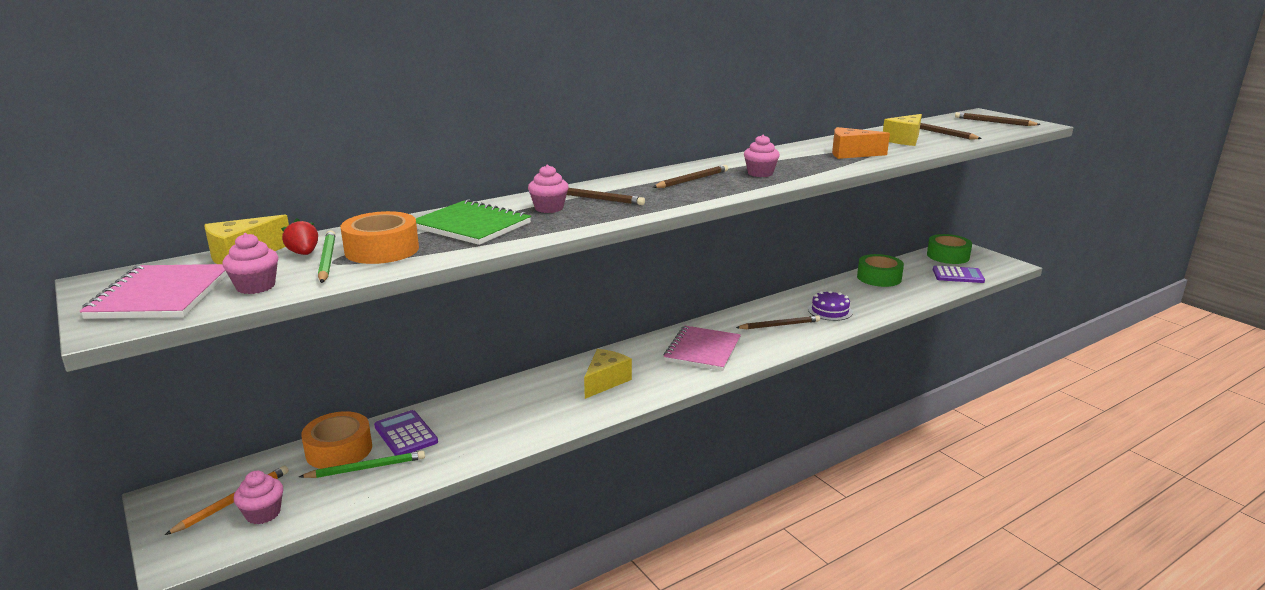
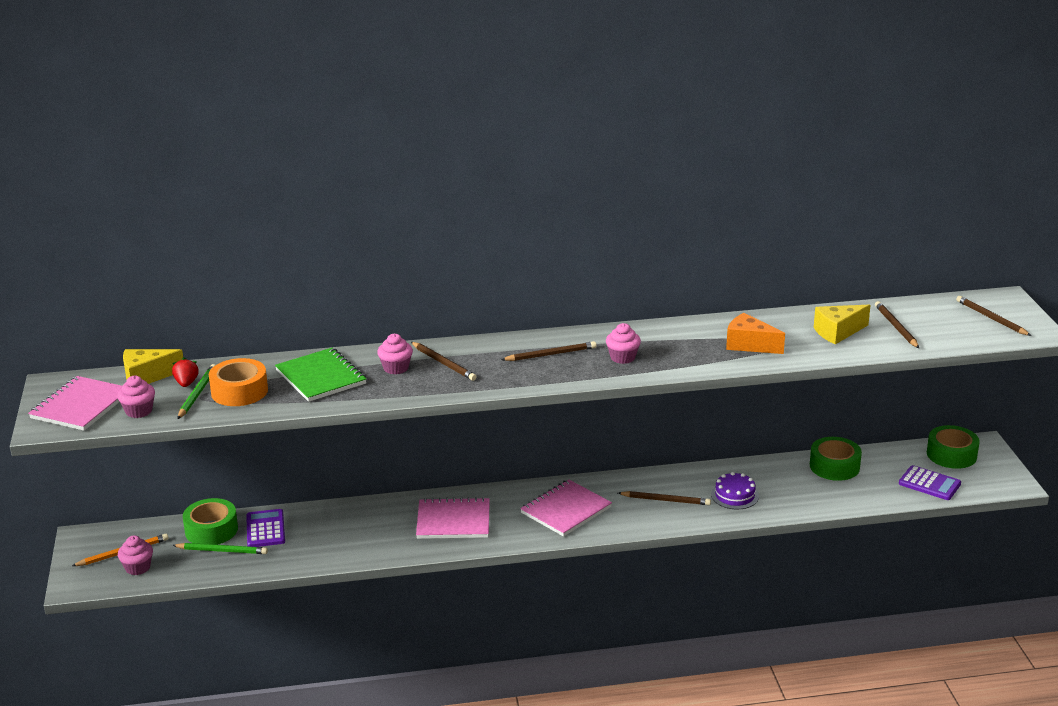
camera: 25 degrees right, 5 degrees up
(339, 450) = (211, 530): orange tape -> green tape
(605, 381) = (453, 521): yellow cheese -> pink notebook

